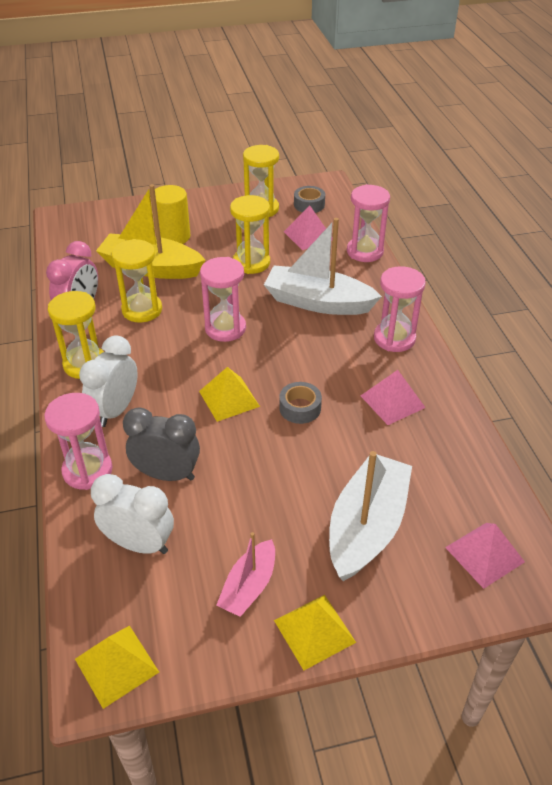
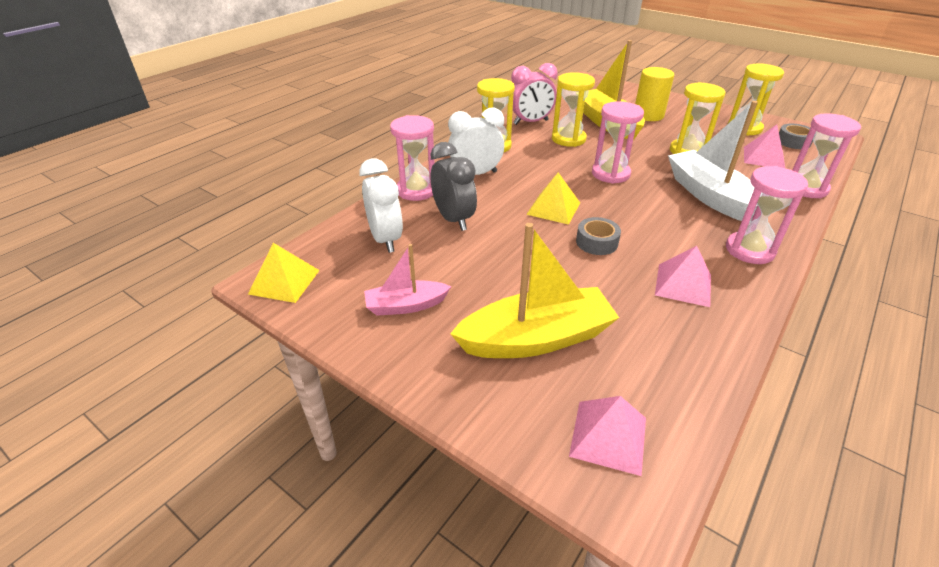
camera: 50 degrees right, 5 degrees down
(314, 631) = (403, 362): yellow pyramid -> none
(367, 526) = (536, 338): white boat -> yellow boat

